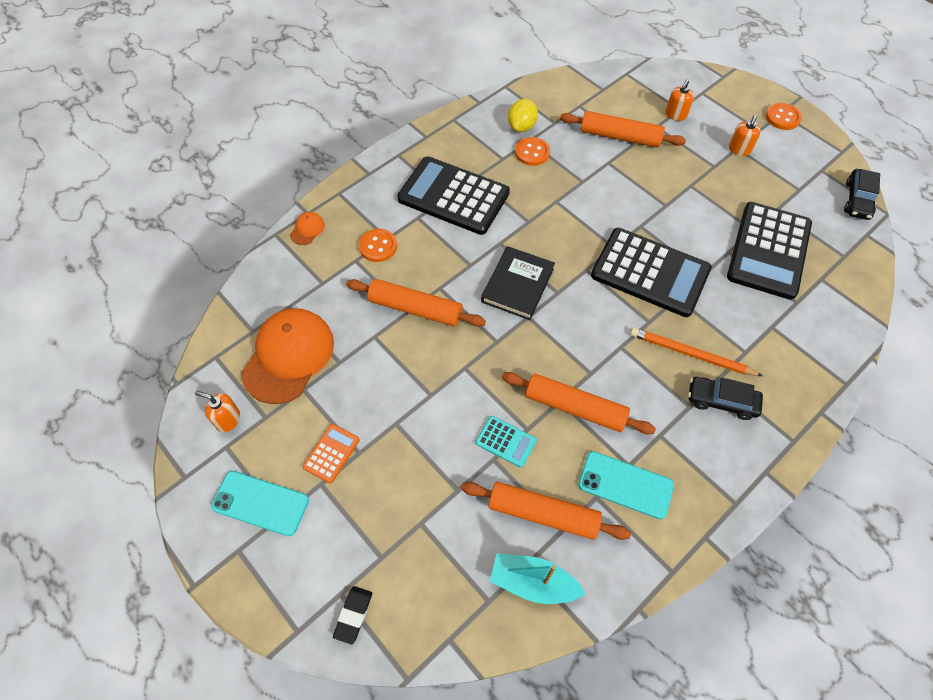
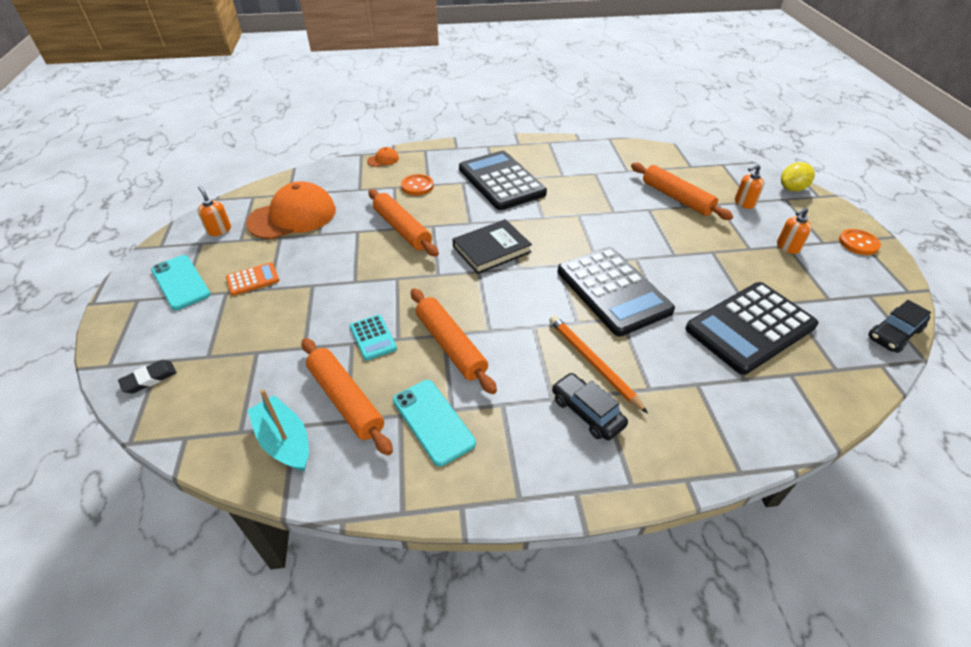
camera: 35 degrees right, 15 degrees down
(521, 126) = (598, 163): yellow lemon -> yellow lemon (792, 189)
(532, 152) = (590, 180): orange button -> none

